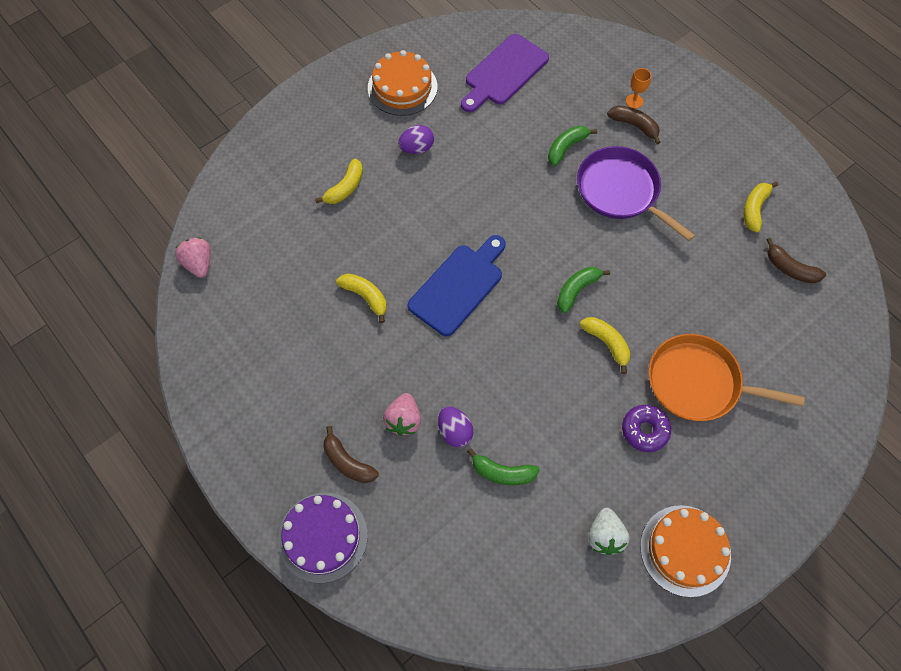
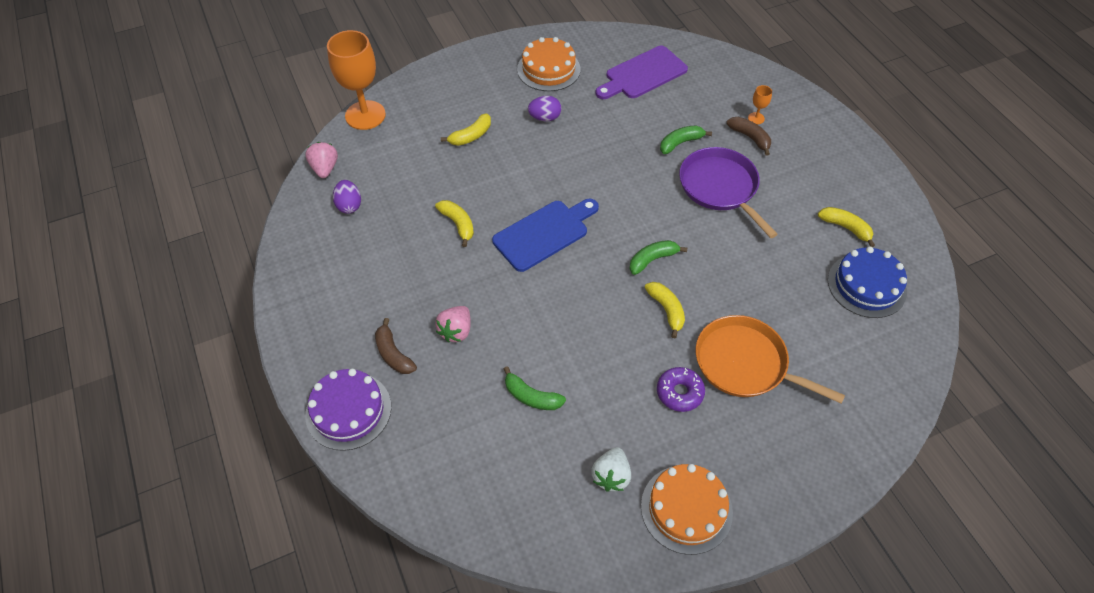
camera: 15 degrees right, 10 degrees down
(221, 188) = (365, 115): none -> orange goblet
(455, 431) = (499, 351): purple egg -> purple egg (349, 205)
(754, 209) = (845, 228): yellow banana -> yellow banana turned 90 degrees clockwise
(790, 268) = (866, 285): brown banana -> blue cake

